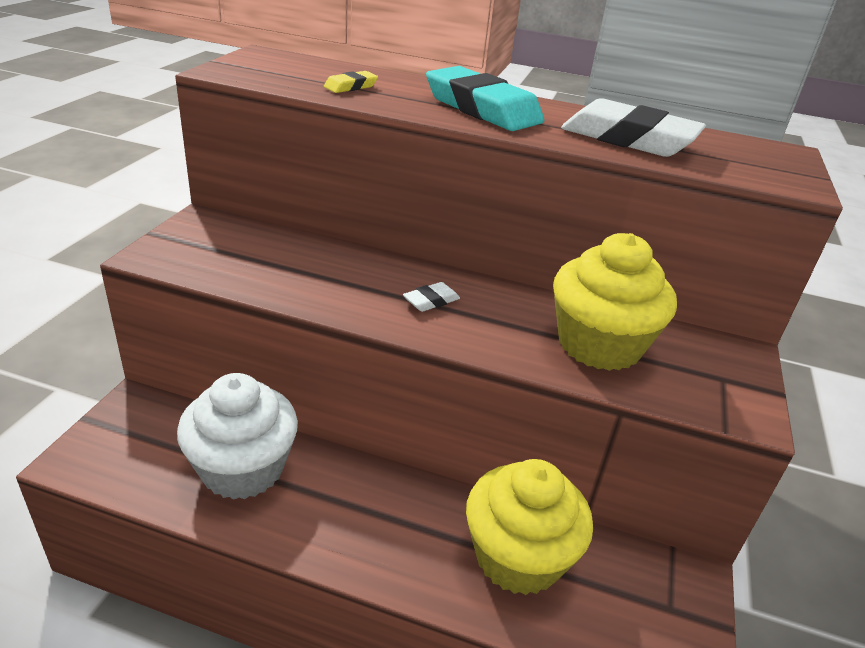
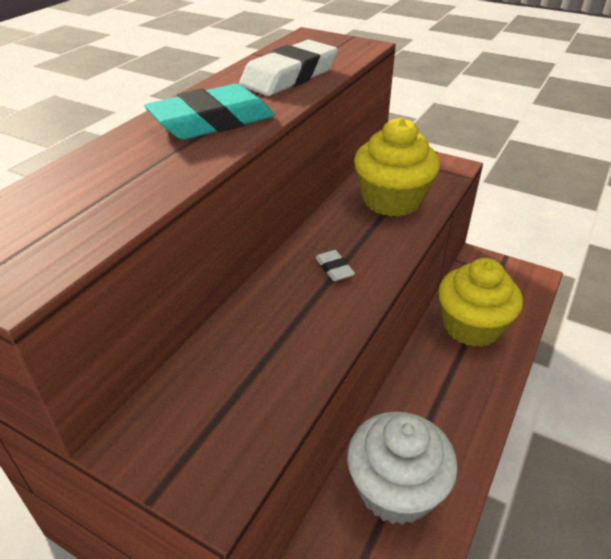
camera: 75 degrees left, 5 degrees up
(351, 86) = (125, 185): yellow eraser -> none

